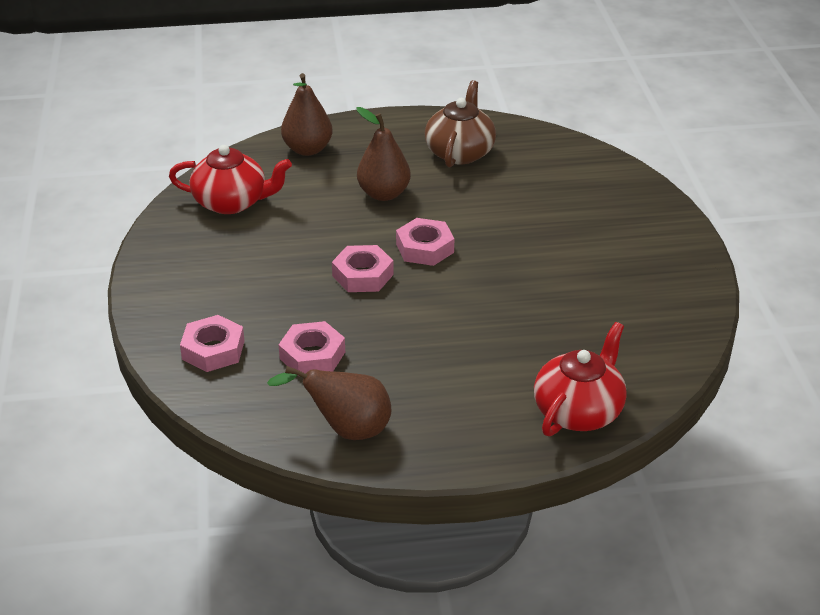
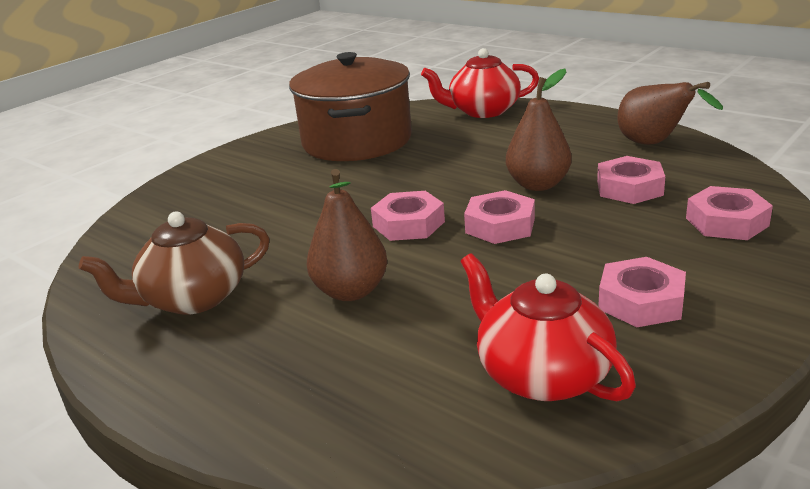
camera: 130 degrees left, 10 degrees down
(219, 261) = (641, 301): none -> pink nut
(307, 149) = (327, 407): brown pear -> brown pear (538, 185)
(616, 307) = (357, 141): none -> brown pot

